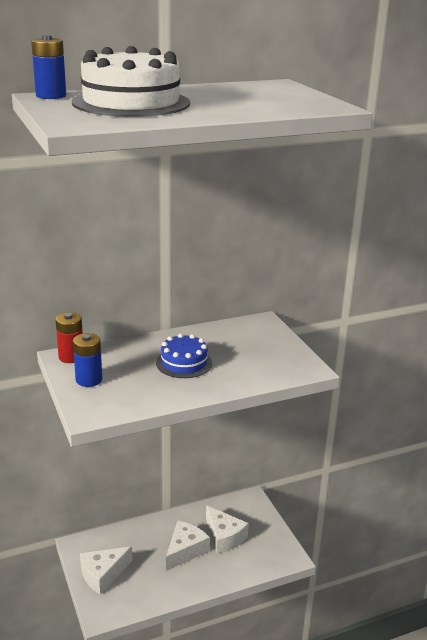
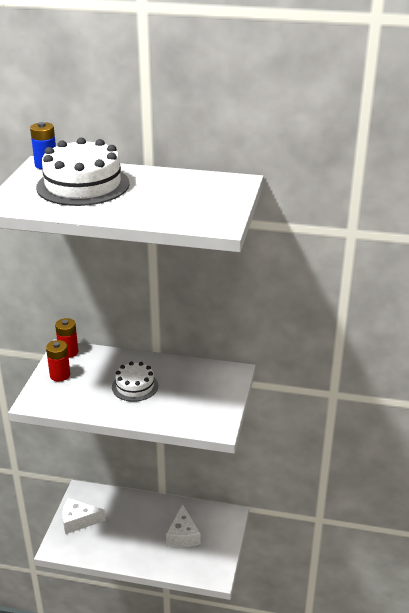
camera: 35 degrees right, 5 degrees up
(89, 380) = (60, 375): blue battery -> red battery
(184, 363) = (135, 386): blue cake -> white cake
(185, 550) = (146, 531): white cheese -> none

